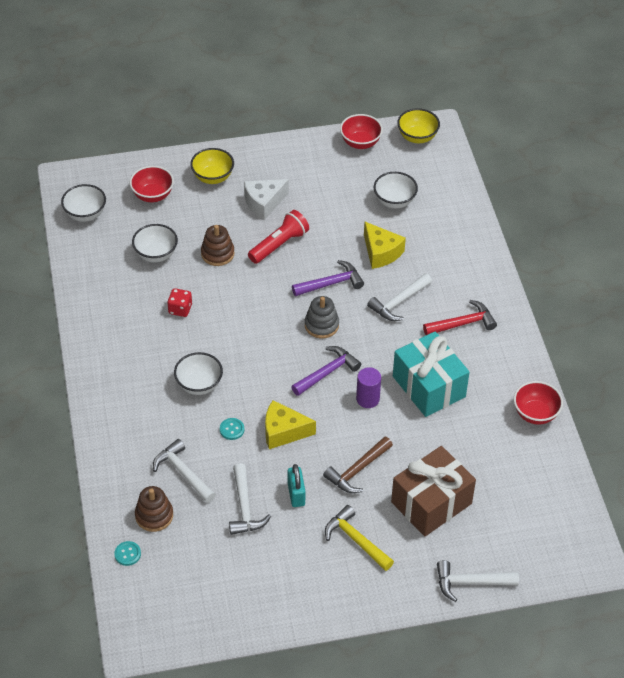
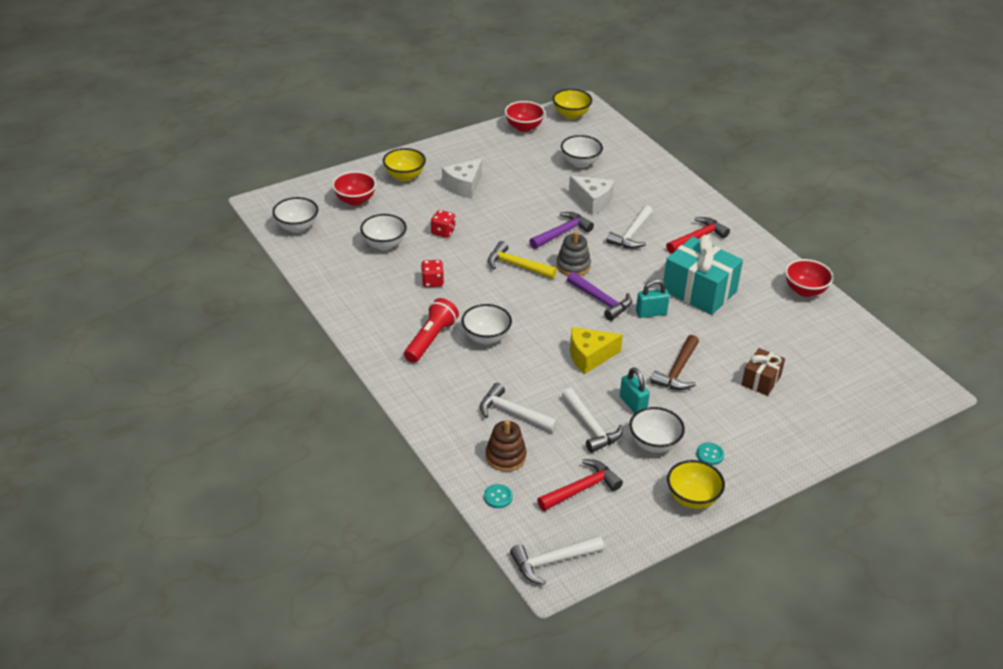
camera: 20 degrees left, 10 degrees down
(204, 567) = (581, 489): none -> red hammer
(217, 254) = (443, 232): brown stacking toy -> red dice
(232, 429) = (539, 366): turquoise button -> turquoise button (710, 454)
(279, 245) = (497, 214): red flashlight -> red flashlight (431, 339)
(293, 541) = (654, 444): none -> white bowl
(296, 607) = (692, 498): none -> yellow bowl
(327, 372) = (601, 301): purple hammer -> purple hammer turned 105 degrees clockwise
(356, 540) = (712, 427): yellow hammer -> yellow hammer (516, 265)
(367, 399) = (651, 313): purple cylinder -> turquoise padlock
(381, 252) = (592, 201): yellow cheese -> white cheese
(431, 503) = (761, 380): brown gift -> brown gift, size x0.55
(470, 582) = (838, 435): white hammer -> white hammer (552, 561)

